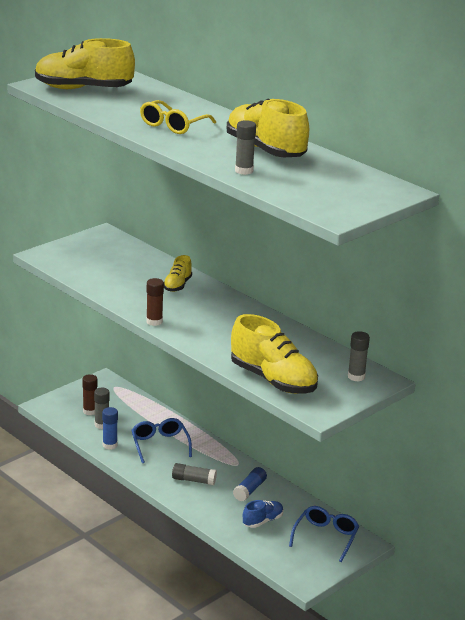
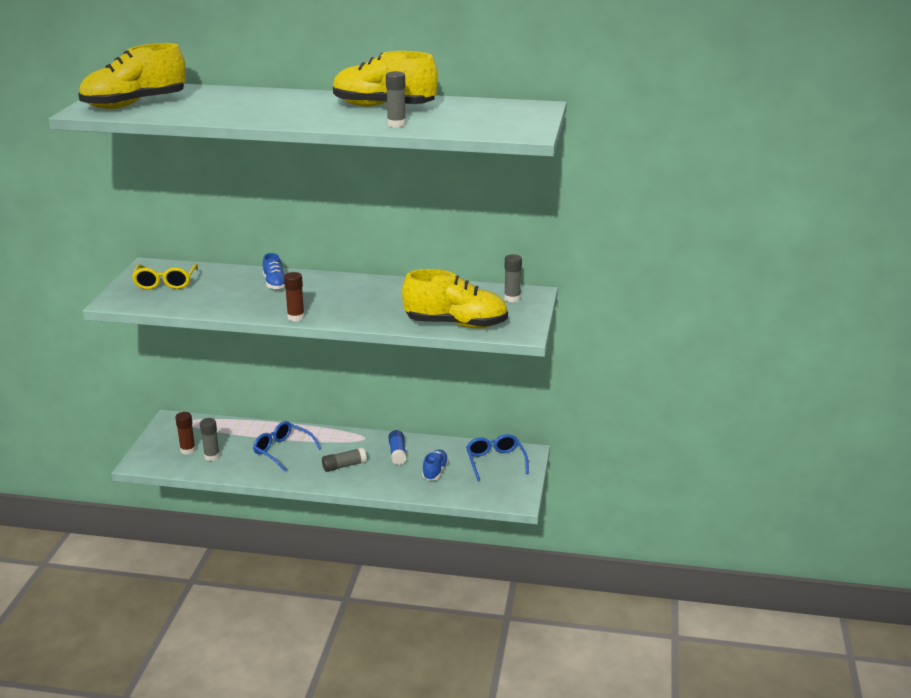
camera: 35 degrees left, 0 degrees up
(110, 445) = (239, 469): blue glue stick -> none
(173, 125) = (272, 110): yellow glasses -> yellow glasses (165, 283)
(177, 285) = (275, 284): yellow shoe -> blue shoe

